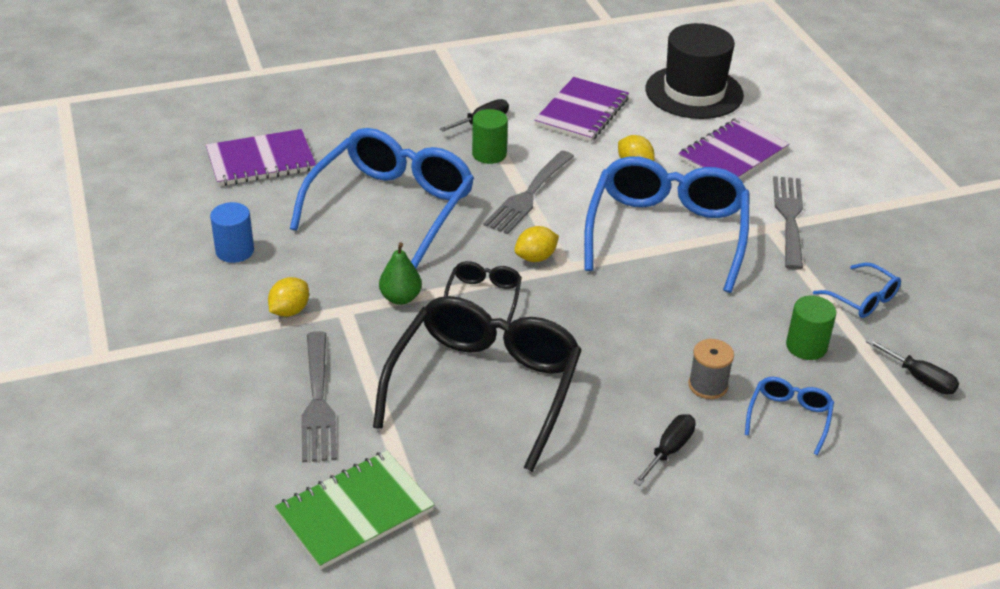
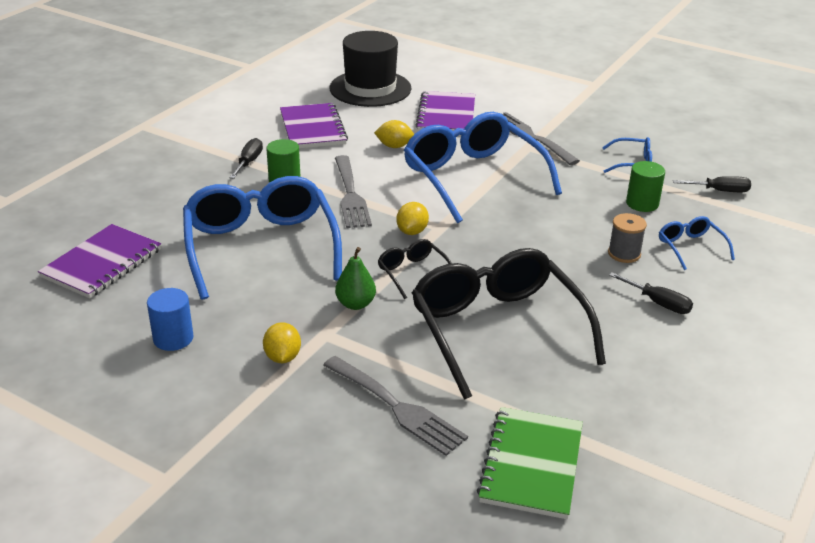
camera: 40 degrees left, 5 degrees down
(669, 450) = (658, 303): black screwdriver -> black screwdriver turned 135 degrees clockwise

